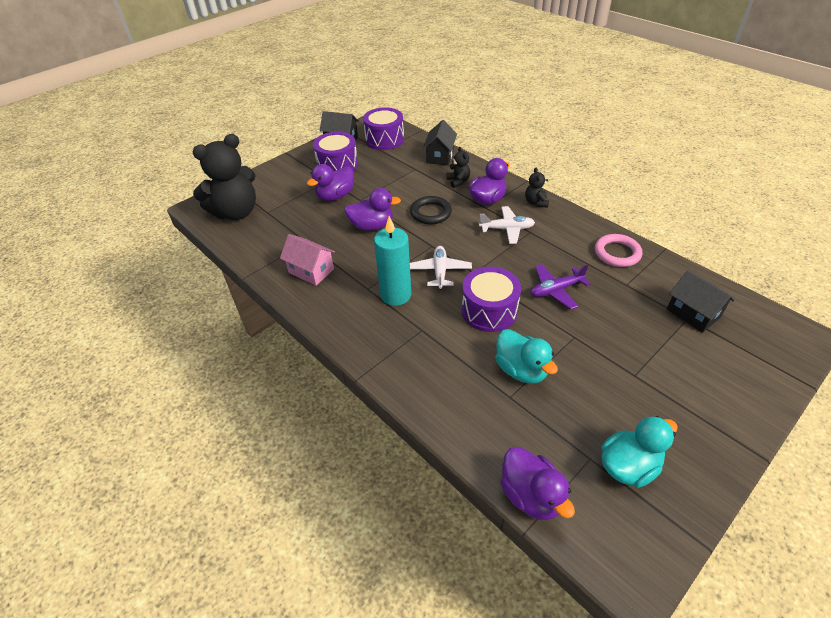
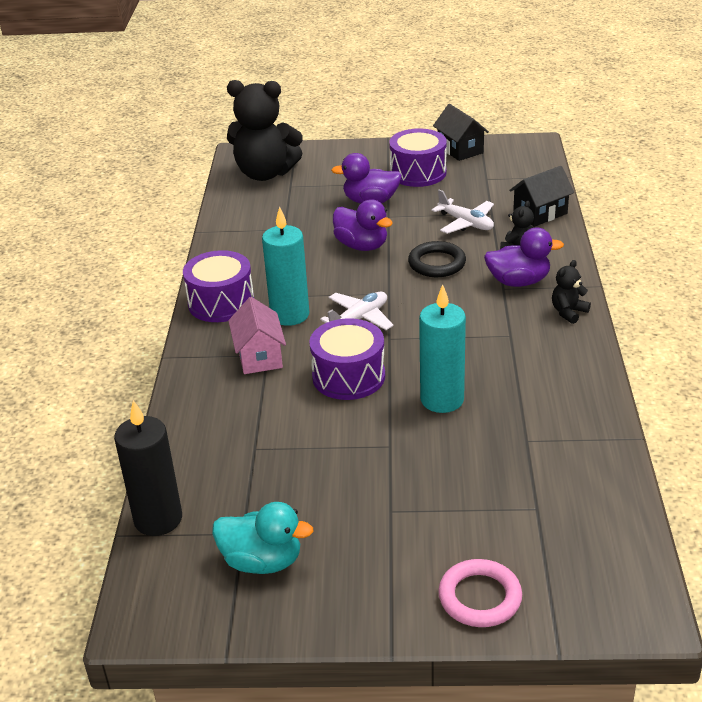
camera: 45 degrees right, 10 degrees down
(311, 271) = (252, 255): pink house -> pink house (259, 356)
(384, 139) = (507, 168): purple drum -> purple drum (221, 303)
(507, 229) = (489, 319): white plane -> white plane (466, 223)
(521, 370) = (297, 437): turquoise duck -> none
(531, 495) = (158, 519): purple duck -> black candle
(556, 290) = (442, 399): purple plane -> turquoise candle
(617, 253) = (571, 408): pink ring -> pink ring (480, 597)
(693, 313) = (551, 509): black house -> none

